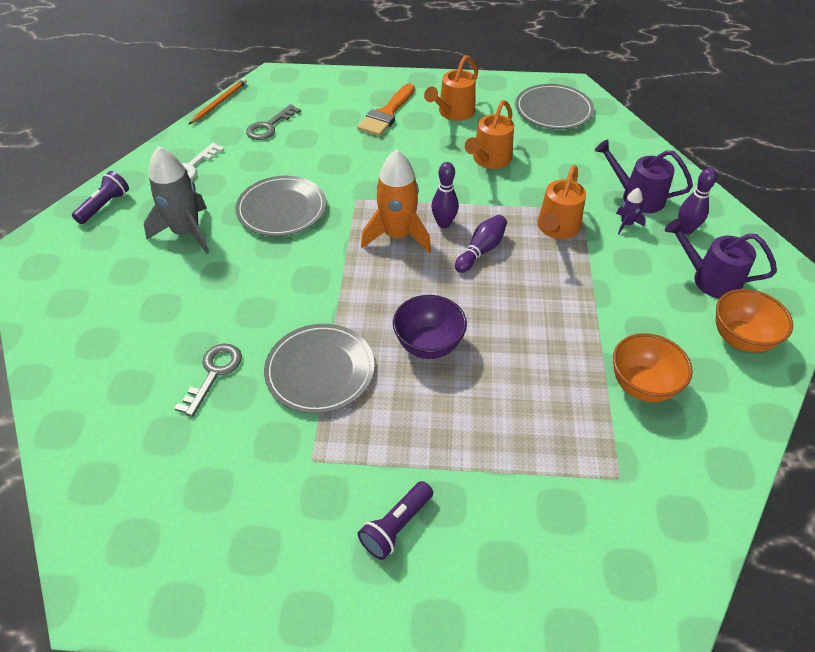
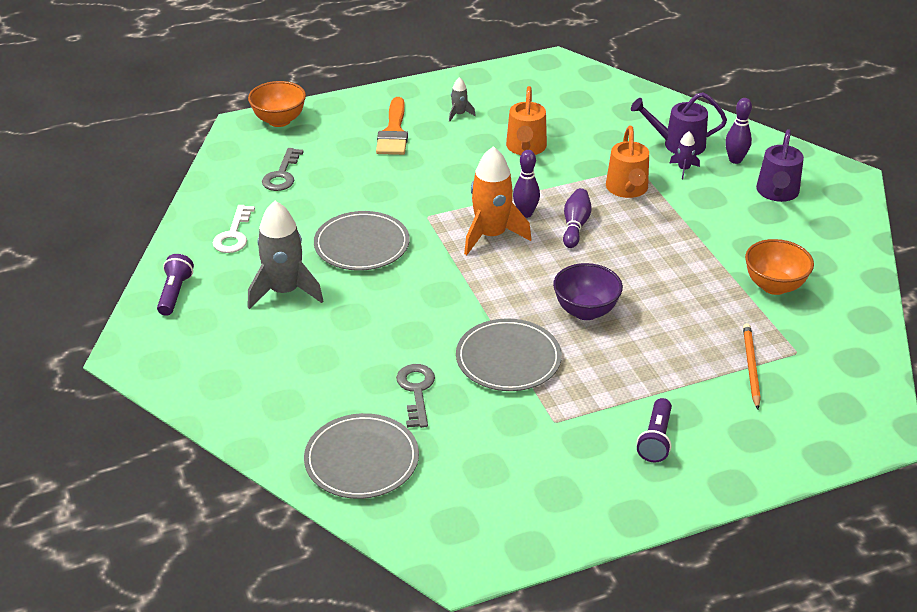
camera: 25 degrees left, 10 degrees down
(219, 103) = (206, 166): orange pencil -> orange pencil (750, 367)
(453, 113) = (459, 114): orange watering can -> grey rocket
(553, 110) = (553, 87): grey plate -> grey plate (361, 460)
(709, 279) = (777, 193): purple watering can -> purple watering can turned 75 degrees counterclockwise
(740, 339) = (826, 230): orange bowl -> orange bowl (279, 120)

